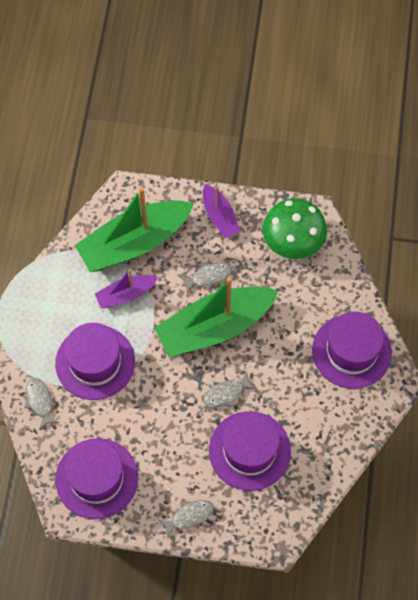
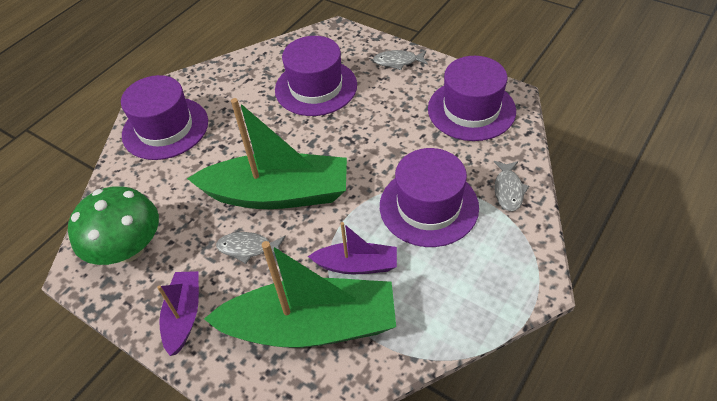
camera: 150 degrees left, 15 degrees down
(226, 394) = (307, 134): grey fish -> none

